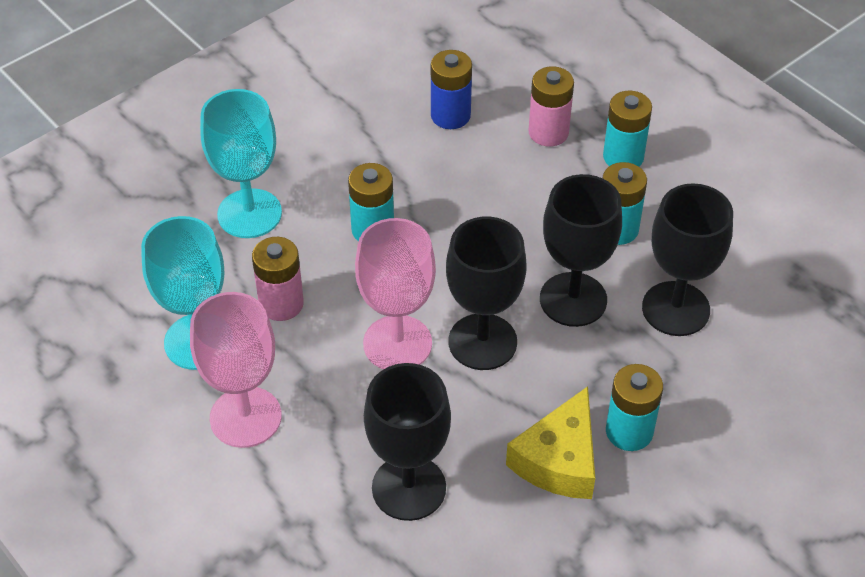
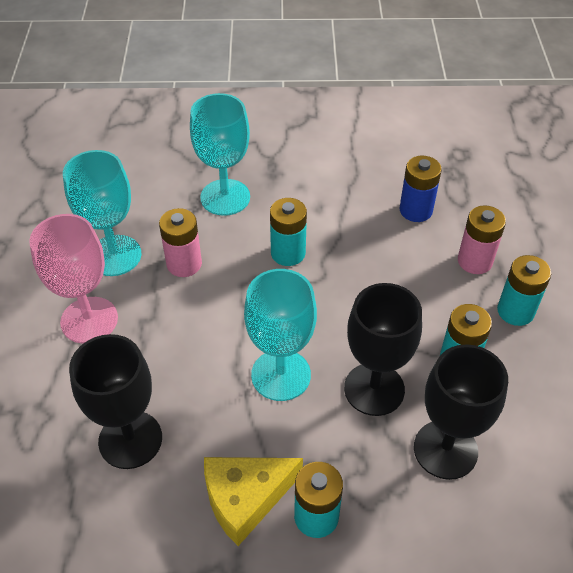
camera: 40 degrees right, 0 degrees up
(397, 343) = (225, 337): pink goblet -> none
(482, 342) = (281, 375): black goblet -> turquoise goblet

